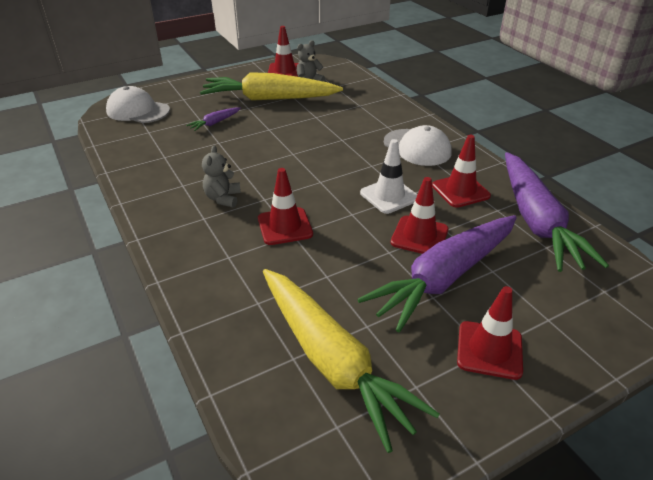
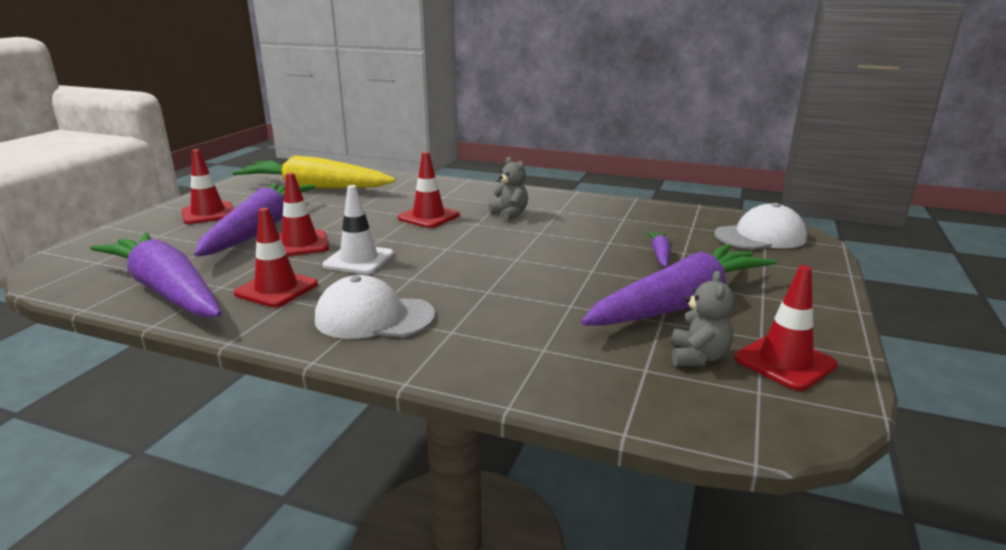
camera: 140 degrees right, 15 degrees down
(269, 99) = (680, 304): yellow carrot -> purple carrot

